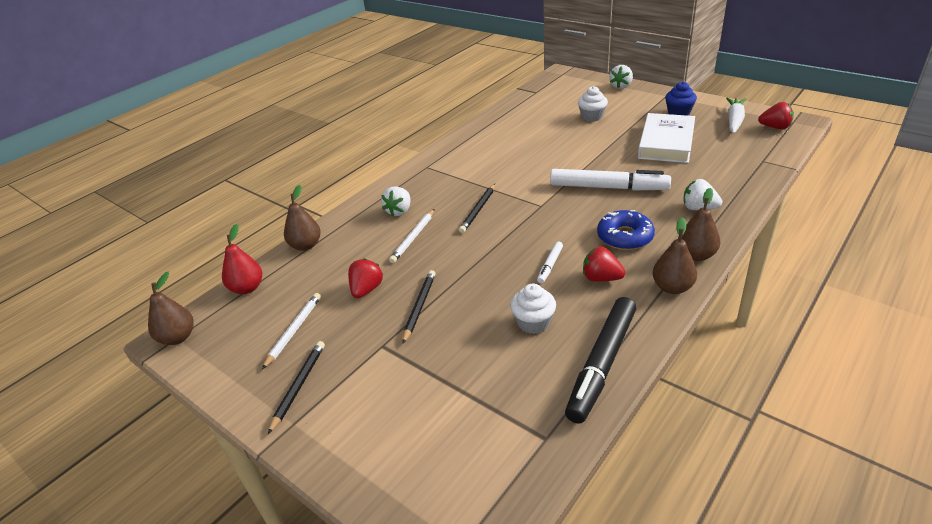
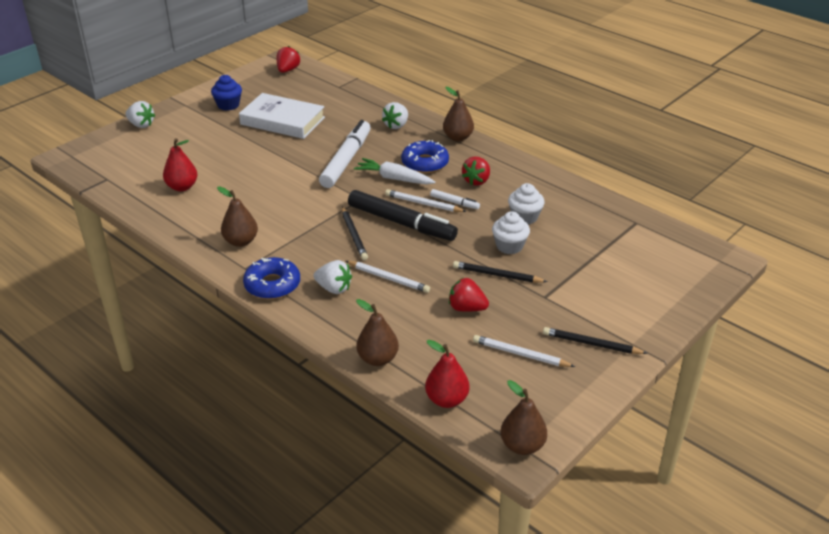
camera: 90 degrees left, 0 degrees up
(404, 182) = (272, 285): none -> blue donut
(478, 210) = (353, 235): black pencil -> black pencil turned 45 degrees clockwise
(533, 120) = (182, 187): none -> red pear
(542, 244) = (423, 203): none -> white pencil
(592, 117) = (201, 151): white cupcake -> white cupcake (509, 246)
(602, 364) = (570, 193): black marker -> black marker (401, 223)
(672, 287) = (493, 153): brown pear -> brown pear (241, 241)
(734, 120) = (263, 84): white carrot -> white carrot (394, 178)

